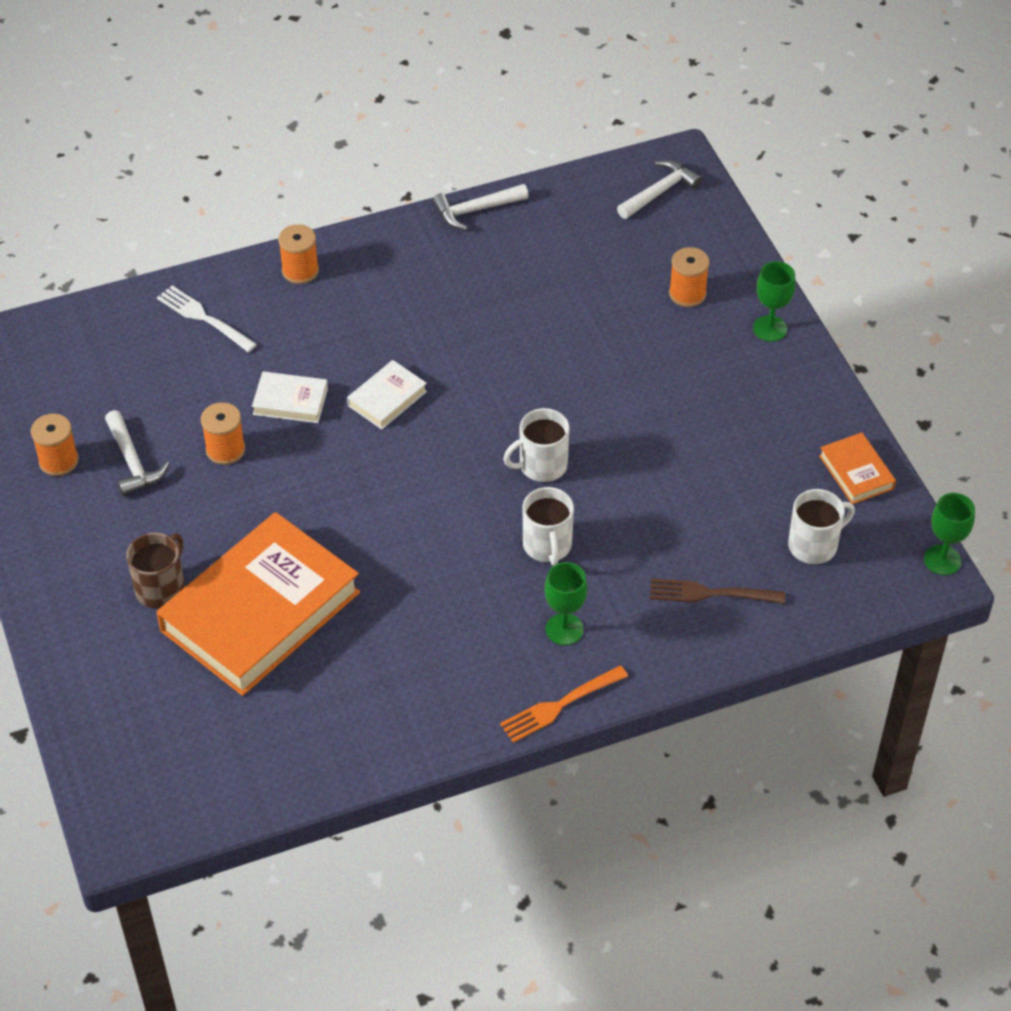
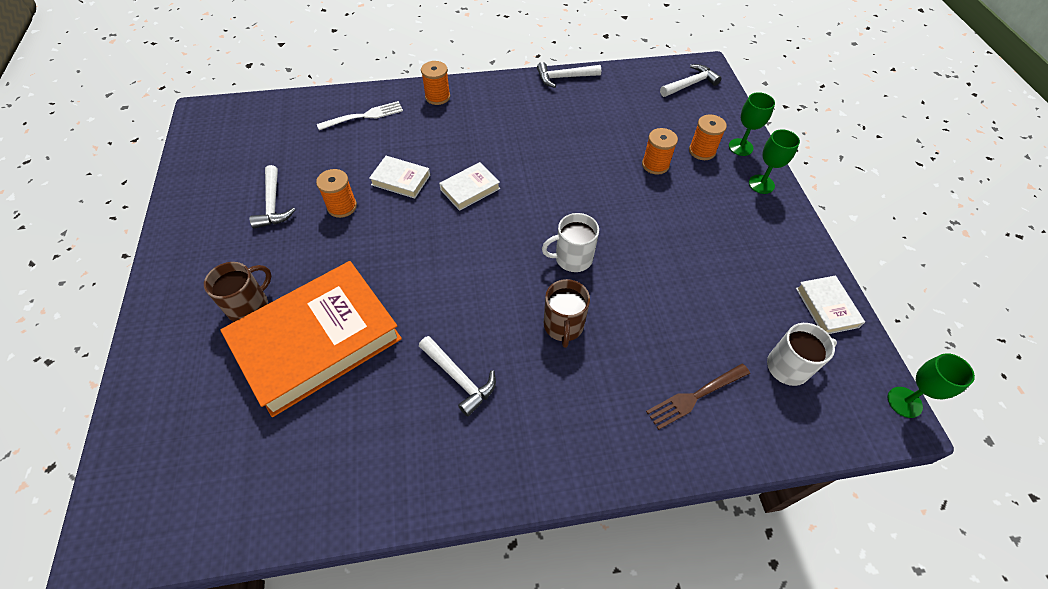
camera: 10 degrees right, 5 degrees up
(58, 461) = (222, 195): orange spool -> orange spool (655, 165)
(204, 318) = (363, 116): white fork -> white fork turned 105 degrees clockwise
(440, 622) = (459, 378): none -> white hammer
(547, 545) = (563, 326): white mug -> brown mug
(560, 705) = (544, 484): orange fork -> none
(564, 629) = (562, 406): green goblet -> green goblet (740, 147)
(711, 593) = (696, 396): brown fork -> brown fork turned 45 degrees counterclockwise
(856, 472) = (827, 307): orange book -> white book

